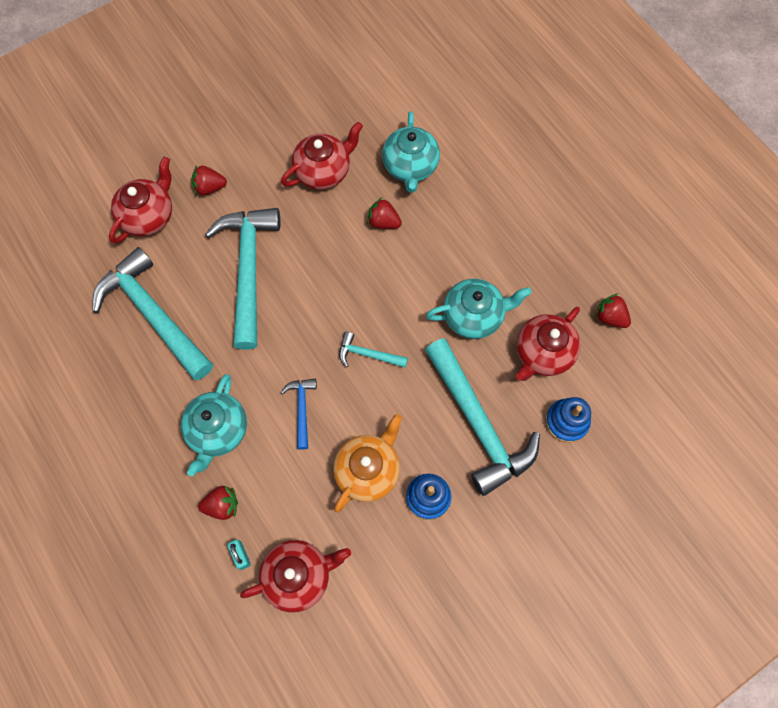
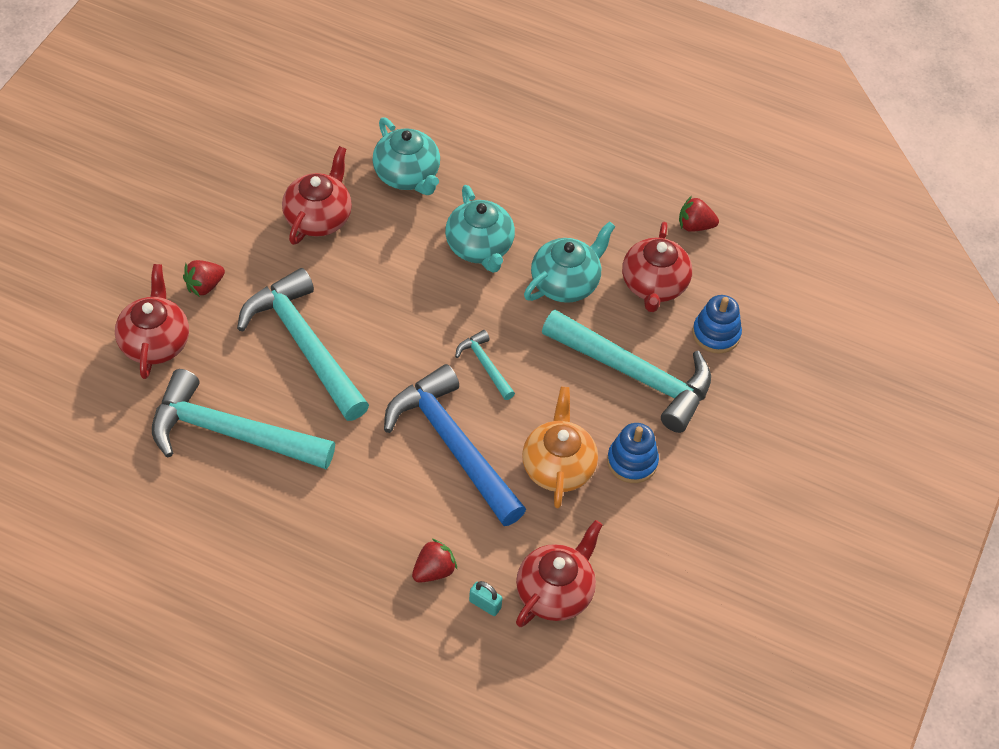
camera: 35 degrees left, 15 degrees down
(218, 431) = (380, 507): turquoise teapot -> turquoise teapot (479, 247)
(302, 409) = (453, 445): blue hammer -> blue hammer, size x2.20
(368, 354) = (485, 365): turquoise hammer -> turquoise hammer turned 75 degrees clockwise
(383, 222) = (415, 238): red strawberry -> none

